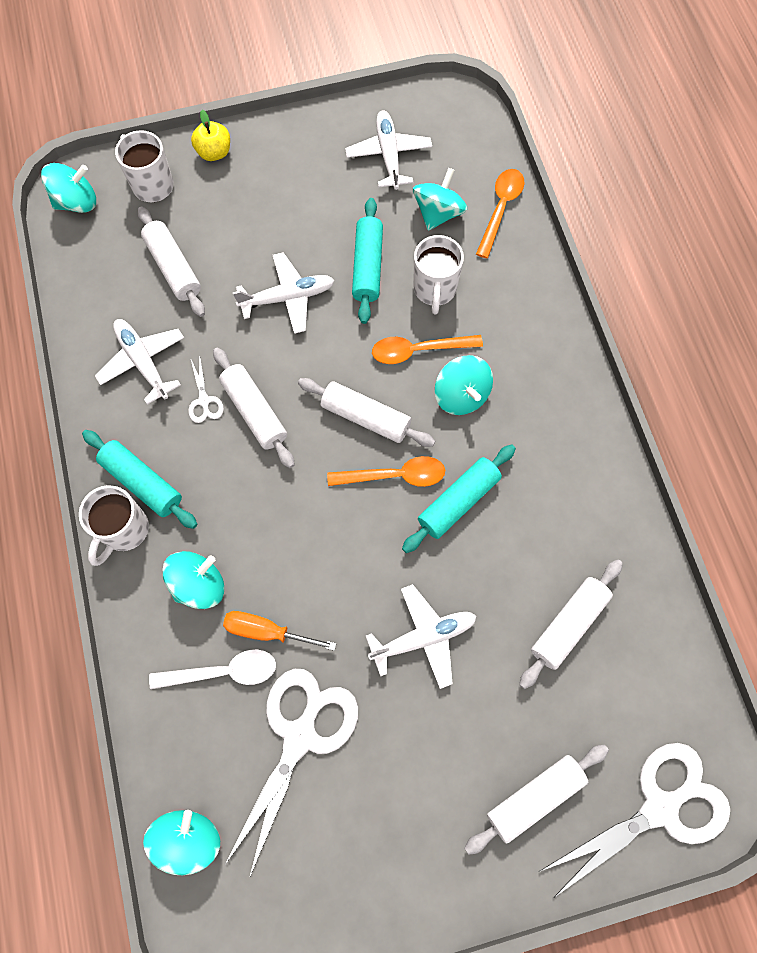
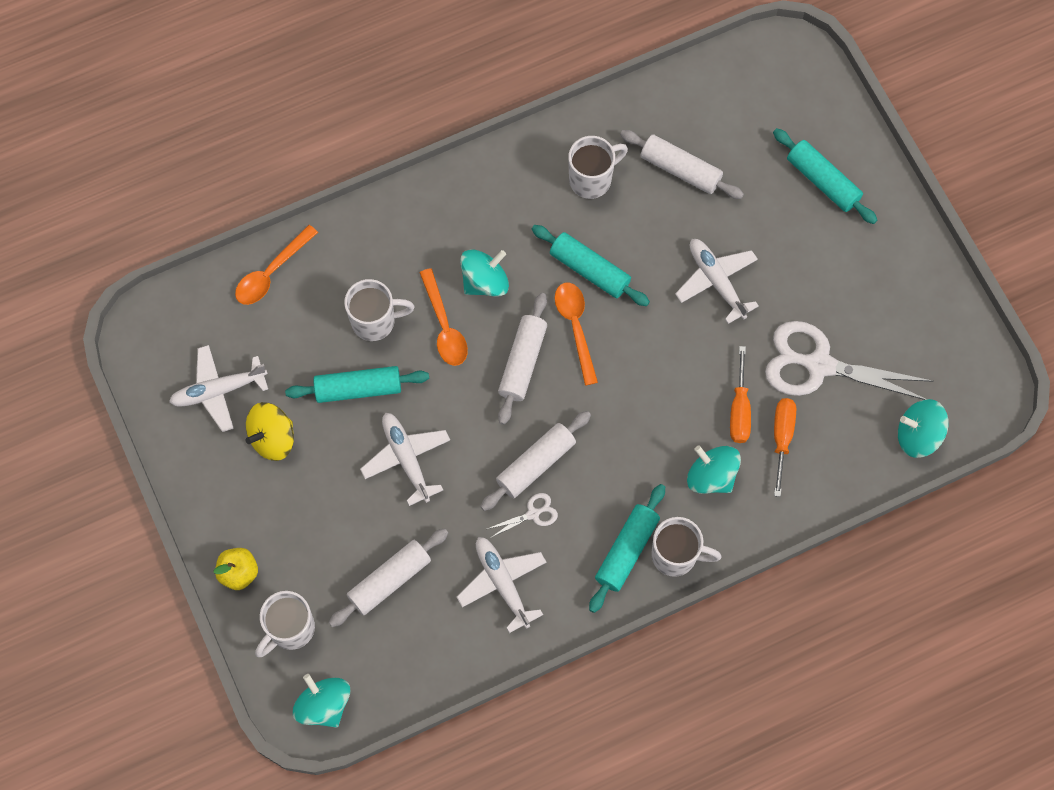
camera: 100 degrees left, 0 degrees up
(143, 362) = (502, 583): white plane -> white plane turned 105 degrees clockwise
(223, 672) = (782, 438): white spoon -> orange screwdriver
(333, 191) = (272, 438): none -> yellow spinning top
(438, 213) = (285, 331): turquoise spinning top -> none
(500, 209) = (271, 272): orange spoon -> orange spoon turned 60 degrees counterclockwise
(534, 797) = (823, 181): white rolling pin -> turquoise rolling pin
(567, 523) = (592, 179): none -> white mug
(659, 808) = (808, 92): white scissors -> none

